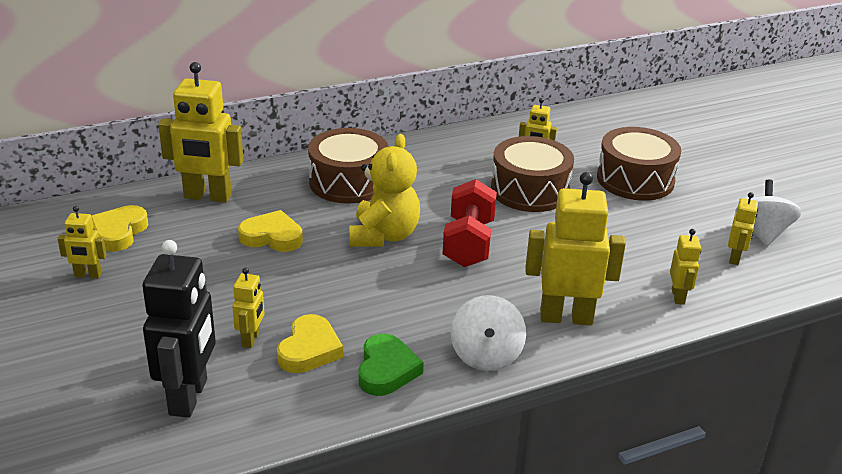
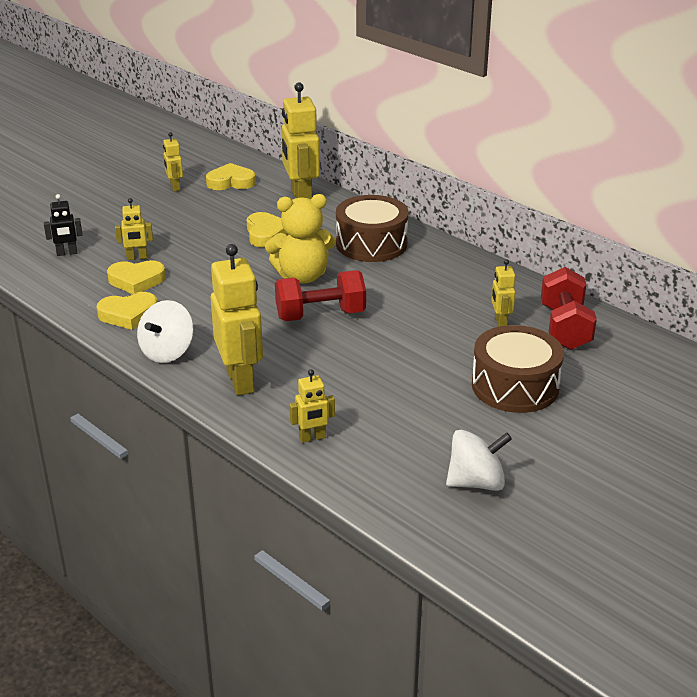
camera: 70 degrees right, 0 degrees up
(189, 397) = (67, 253): black robot -> black robot, size x0.50
(386, 370) = (128, 314): green heart -> yellow heart
(486, 355) = (167, 352): white spinning top -> white spinning top turned 45 degrees counterclockwise
(530, 190) = (436, 329): brown drum -> none
(559, 135) = (565, 328): none -> red dumbbell
(735, 258) = (409, 467): yellow robot -> none

